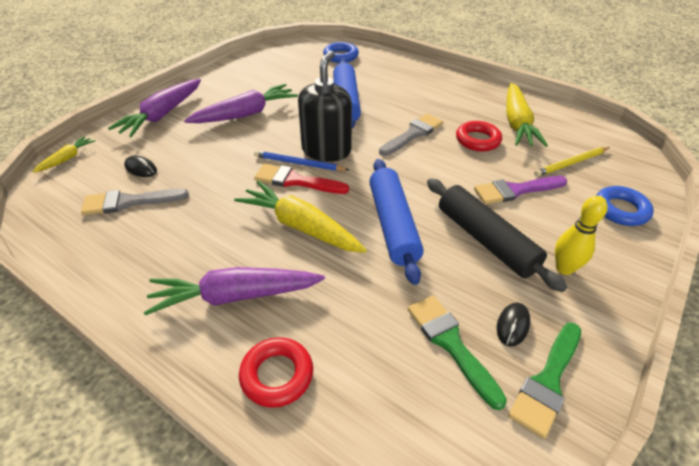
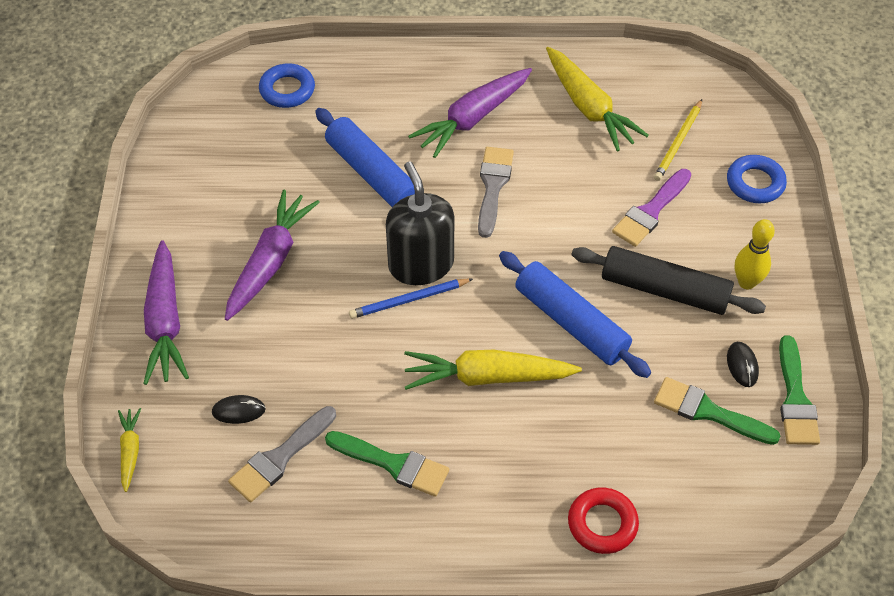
camera: 35 degrees left, 10 degrees up
(183, 242) = (393, 464): none -> green brush
(235, 296) = (501, 483): purple carrot -> purple carrot (473, 118)
(295, 181) = (428, 325): red brush -> none
(477, 140) = (567, 158): red ring -> none

